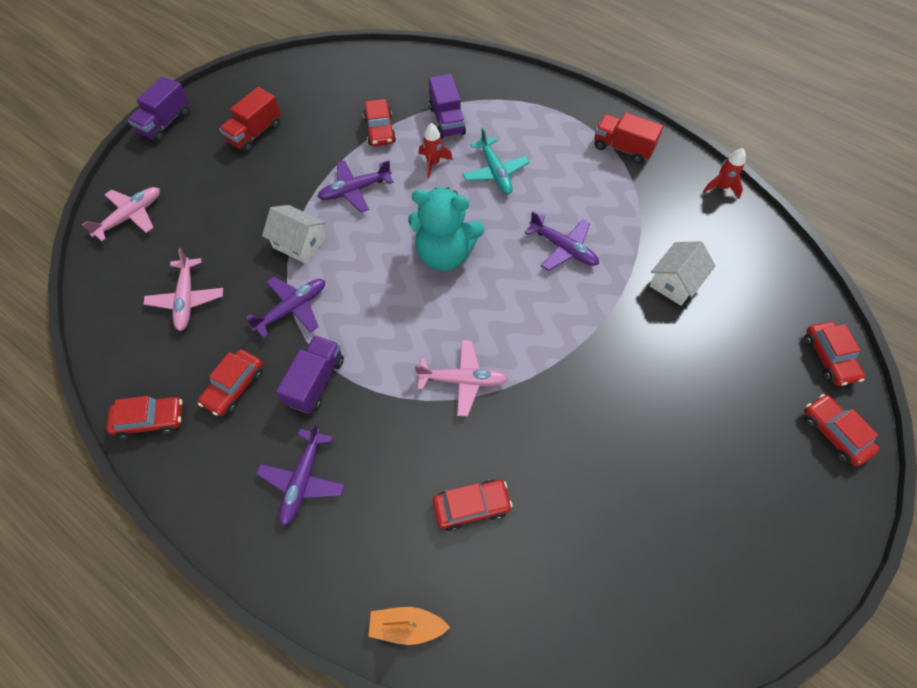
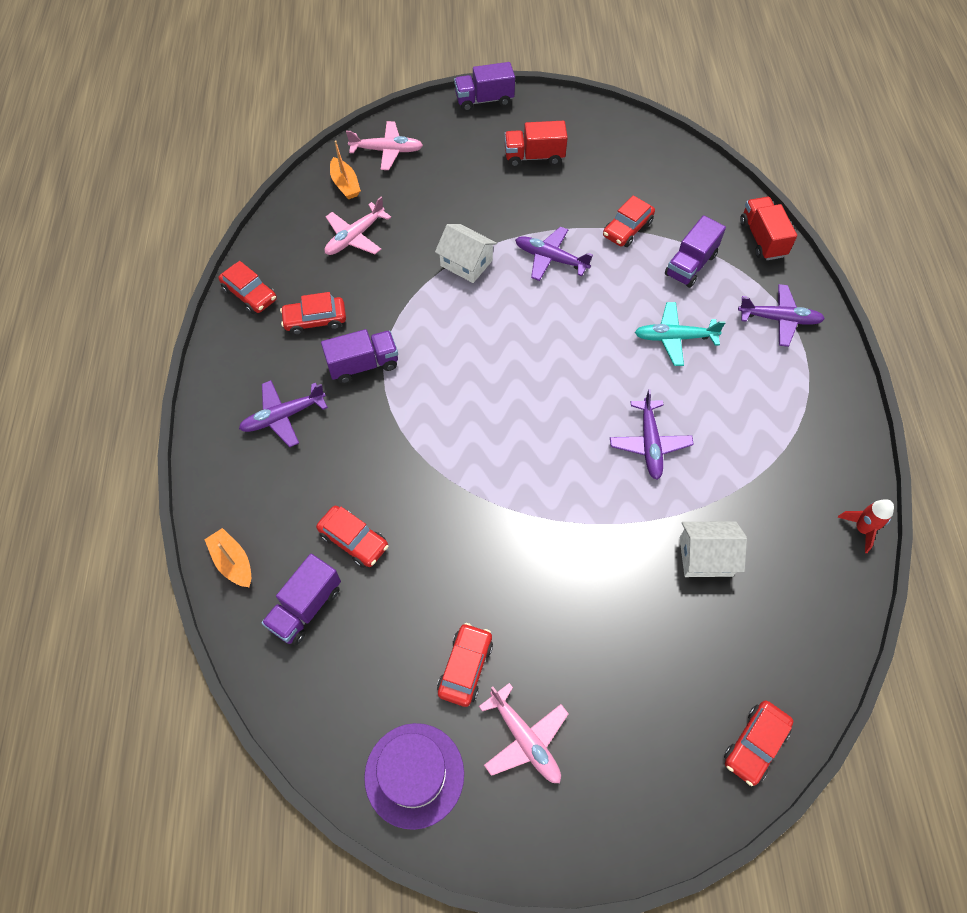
camera: 50 degrees right, 0 degrees up
(126, 268) = (345, 184): none -> orange boat
(292, 309) = (407, 304): purple plane -> purple plane (779, 319)
(299, 243) = (466, 263): white house -> white house turned 45 degrees counterclockwise
(433, 163) = (635, 289): red rocket -> none
(444, 254) = (554, 362): turquoise teddy bear -> none
(462, 380) = (452, 459): pink plane -> pink plane (524, 738)
(495, 172) = (675, 338): turquoise plane -> turquoise plane turned 60 degrees clockwise
(501, 591) = (306, 607): none -> purple truck
(622, 148) = (814, 416): red truck -> red truck (762, 239)
(710, 606) = (414, 775): none -> purple hat
(833, 433) = (673, 793): red car -> red car (465, 667)

